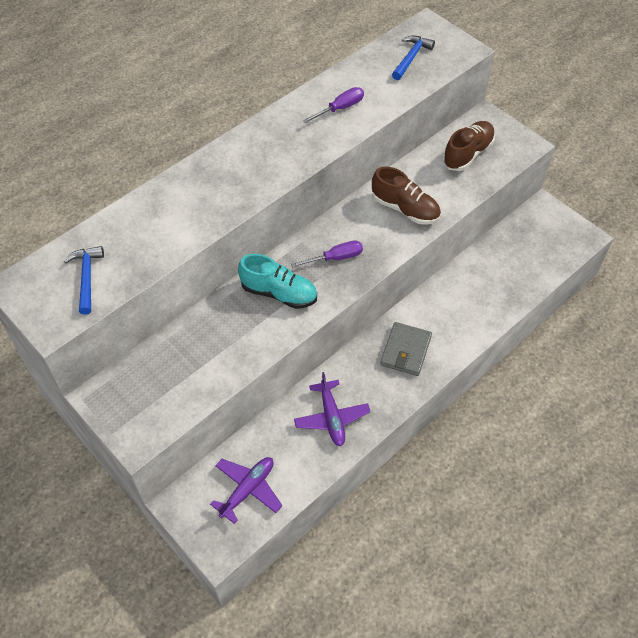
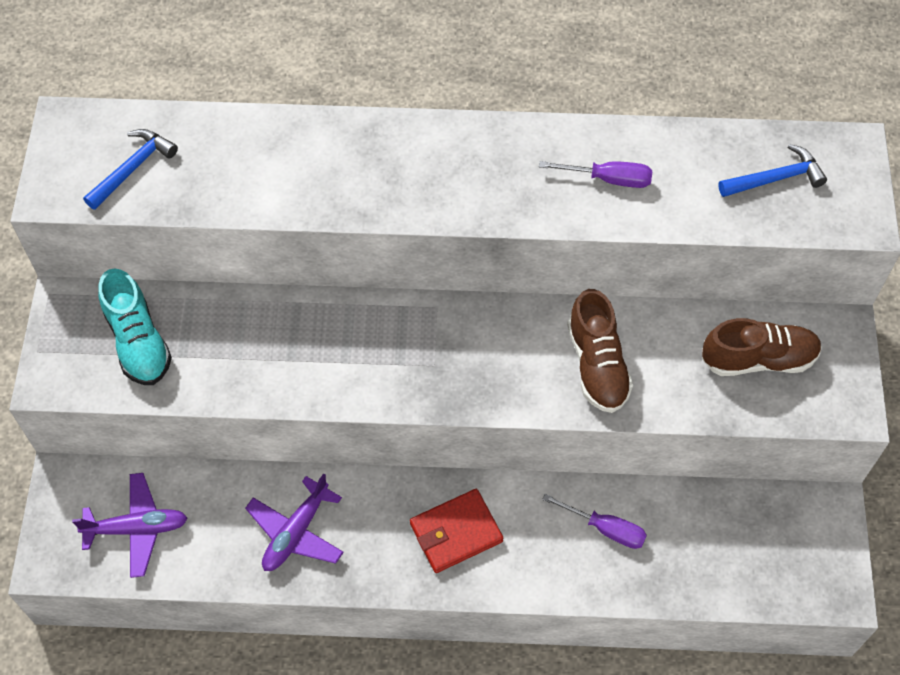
camera: 45 degrees right, 5 degrees up
(279, 293) = (347, 345): turquoise shoe -> turquoise shoe (138, 341)
(335, 258) = (451, 357): purple screwdriver -> purple screwdriver (605, 528)
(405, 351) = (456, 532): grey wallet -> red wallet

